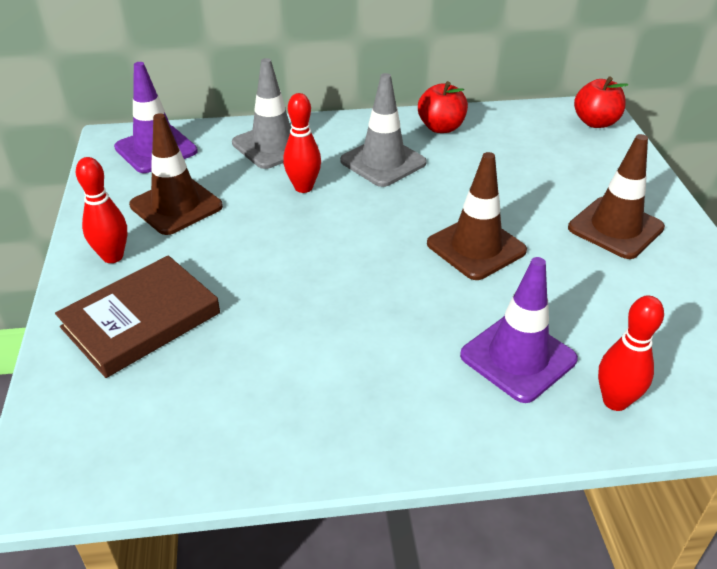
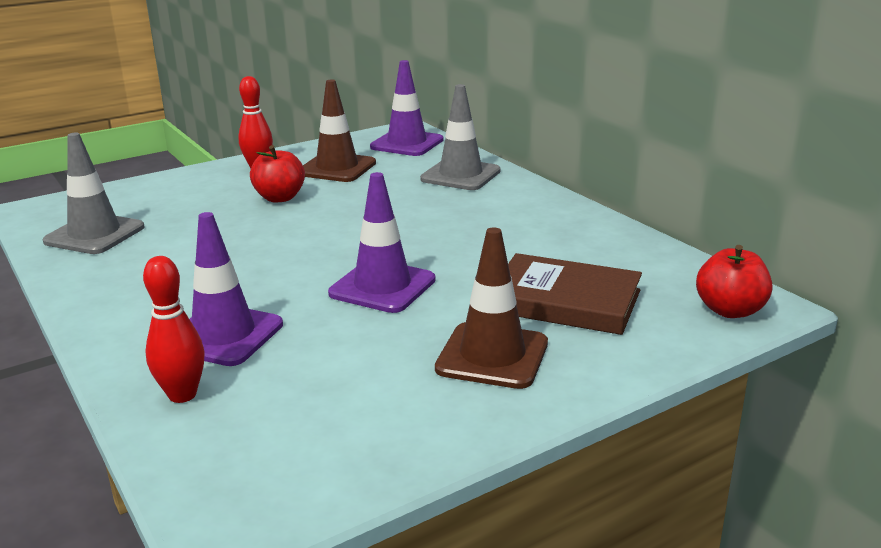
camera: 65 degrees right, 15 degrees down
(141, 320) = (194, 193): brown book -> brown book (565, 301)
(303, 187) = (407, 200): red bowling pin -> none
(383, 162) = (487, 219): grey traffic cone -> grey traffic cone (94, 234)
(441, 127) = (588, 231): red apple -> red apple (280, 198)
(476, 247) = (382, 287): brown traffic cone -> purple traffic cone

